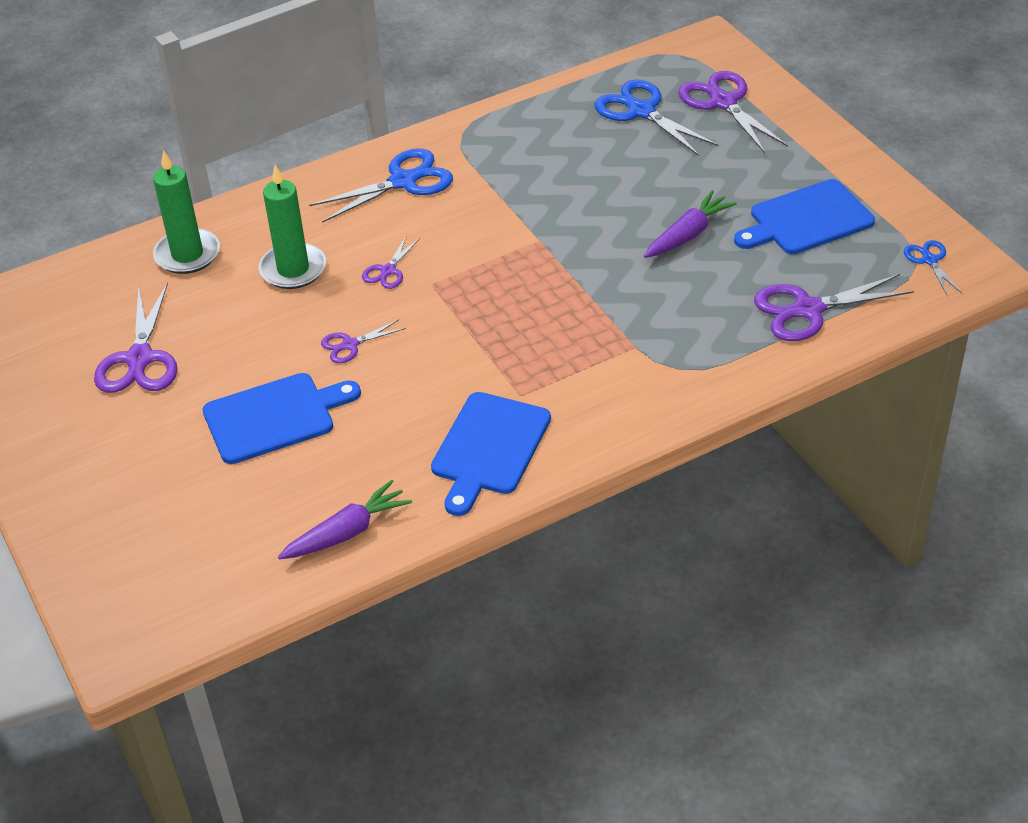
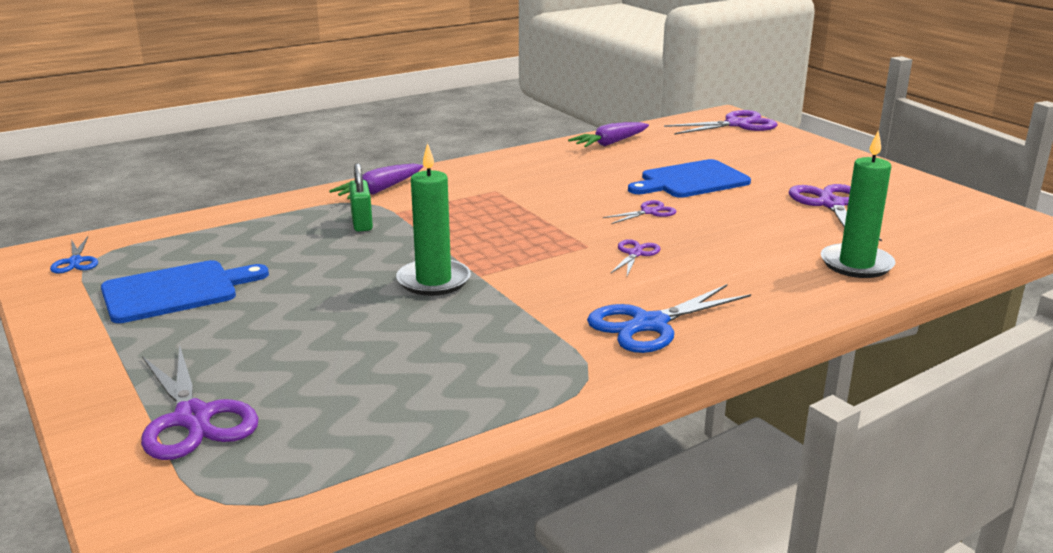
camera: 175 degrees right, 20 degrees down
(293, 269) = (734, 254): green candle -> green candle (433, 281)
(489, 448) = (518, 170): blue cutting board -> none
(641, 111) = (324, 406): blue scissors -> none
(667, 324) = (362, 223): none -> green padlock
(688, 234) = (315, 279): purple carrot -> purple carrot (379, 190)
(808, 310) = (227, 231): purple scissors -> purple scissors (737, 124)

